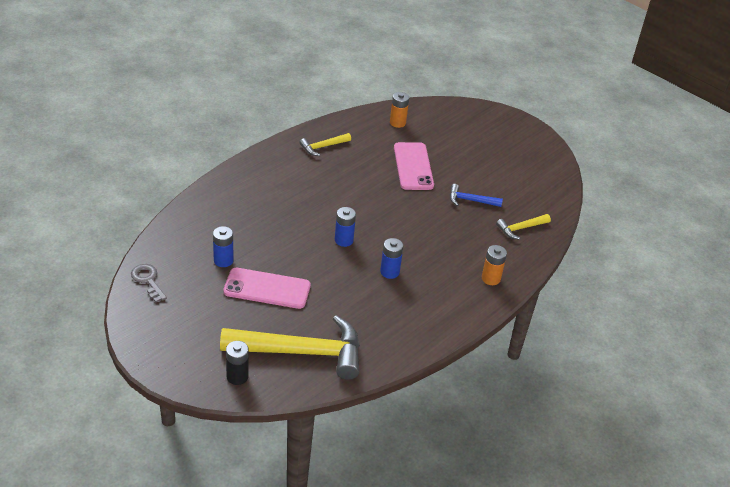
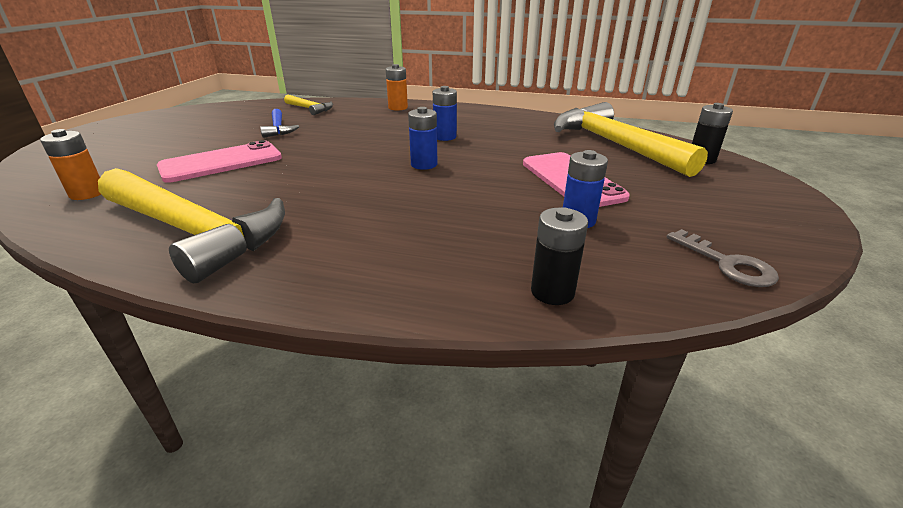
camera: 115 degrees left, 10 degrees down
(148, 281) = (726, 263): grey key -> grey key turned 60 degrees counterclockwise
(185, 220) = (552, 292): none -> black battery
(323, 147) = (193, 232): yellow hammer -> yellow hammer, size x2.19

